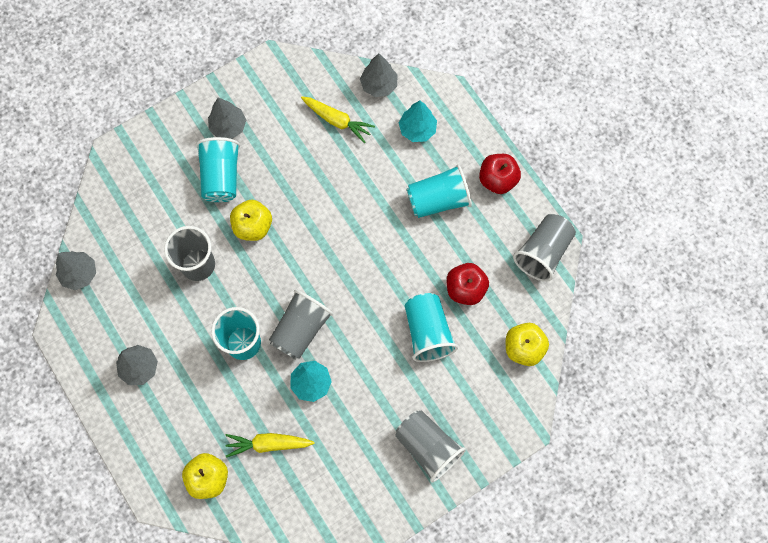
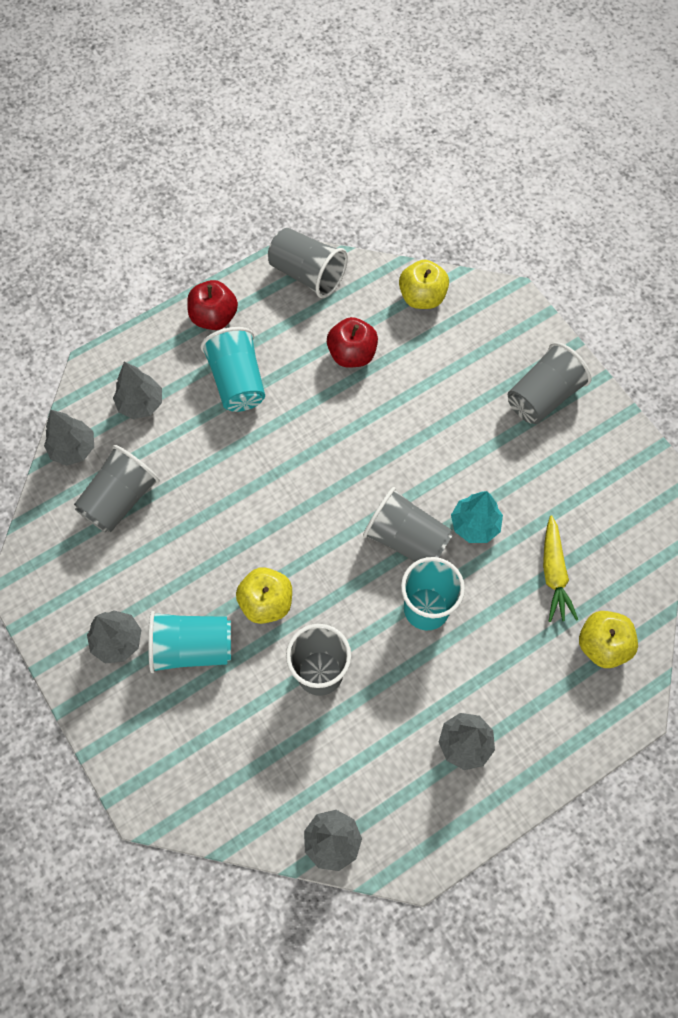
camera: 90 degrees left, 5 degrees down
(337, 121) = (120, 499): yellow carrot -> grey cup
(417, 130) = (141, 404): turquoise tree -> grey tree
(427, 332) = (406, 395): turquoise cup -> none

